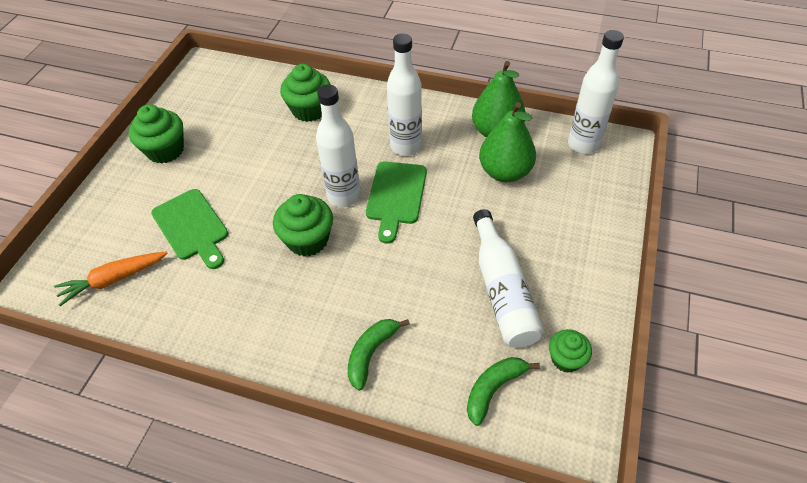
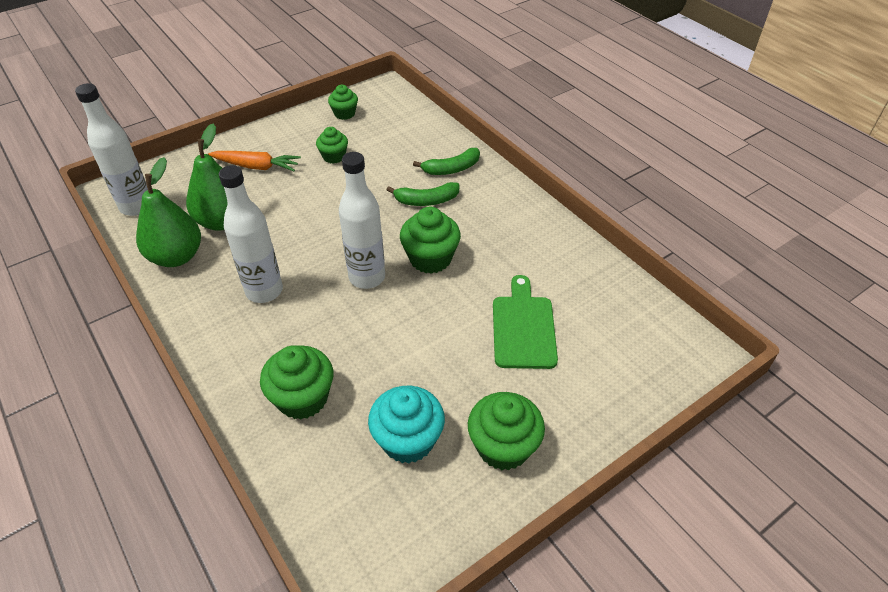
camera: 145 degrees left, 5 degrees down
(113, 280) = (619, 317): orange carrot -> orange carrot (256, 166)
(227, 124) = (408, 440): none -> turquoise cupcake
(396, 196) = (326, 252): green cutting board -> none
(493, 389) = (399, 122): green banana -> green banana (426, 201)
(502, 290) = (334, 156): white bottle -> green cupcake

